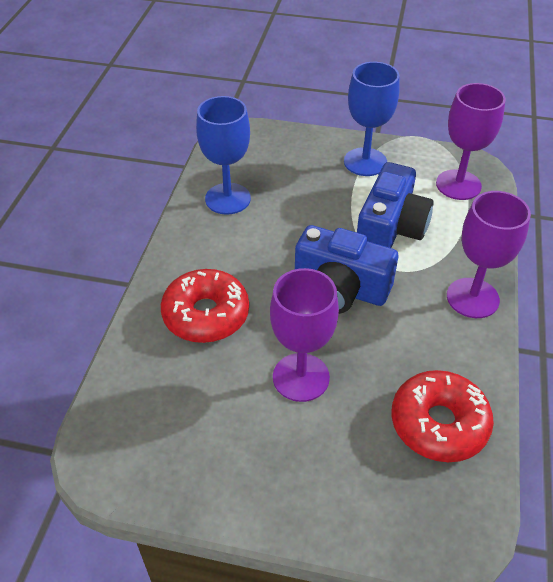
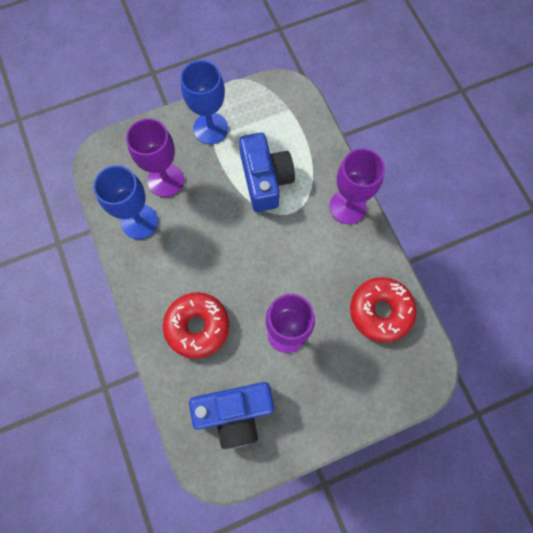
camera: 35 degrees left, 25 degrees up
(340, 288) = (266, 251): blue camera -> blue camera (235, 413)
(458, 185) = (285, 113): purple goblet -> purple goblet (166, 180)

